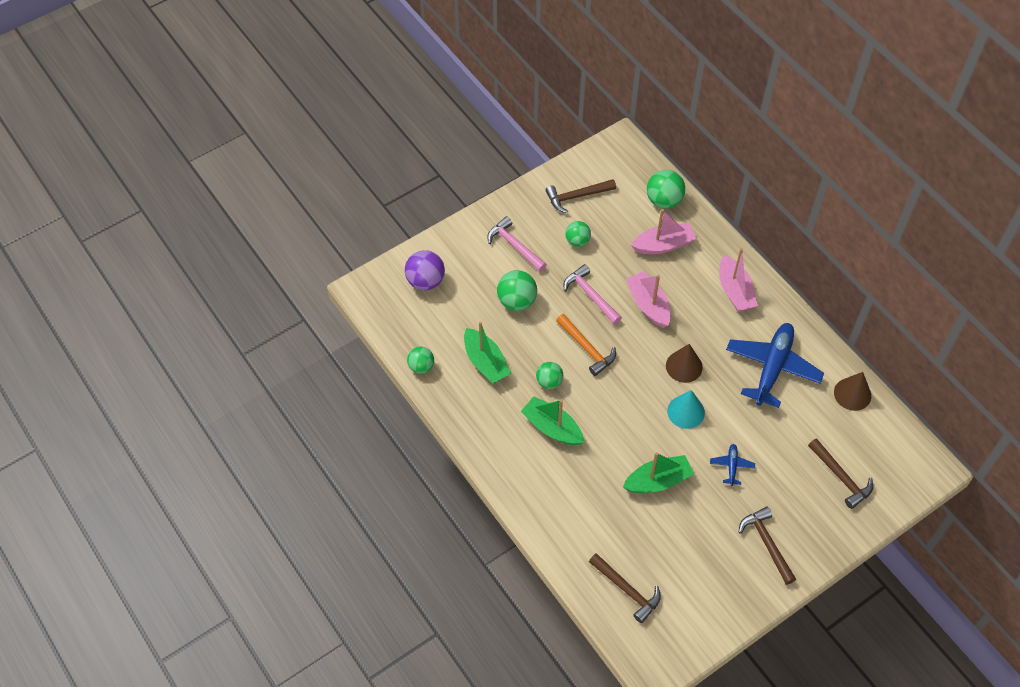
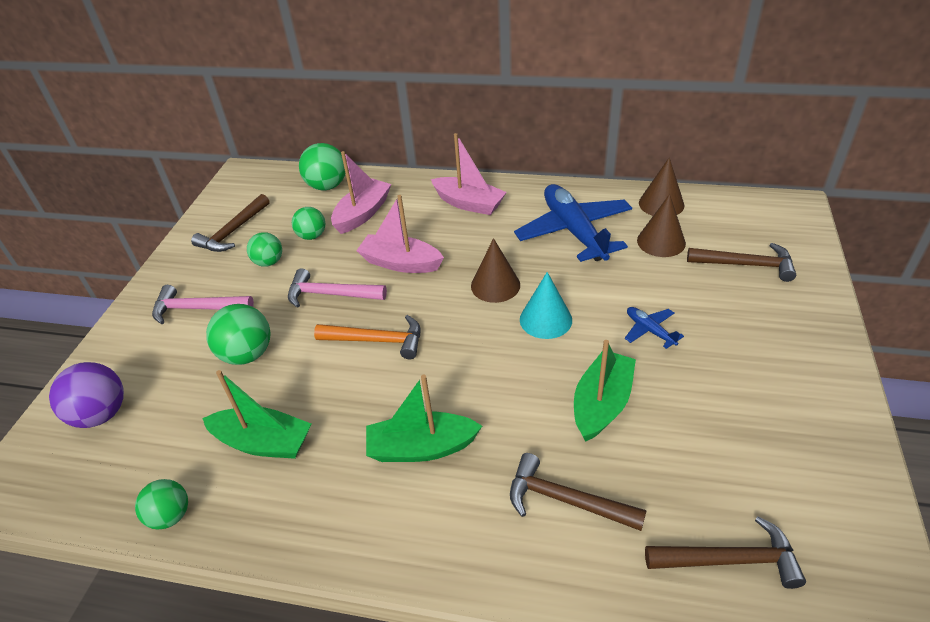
camera: 40 degrees left, 15 degrees down
(549, 382) = (367, 403): green ball -> green ball (312, 236)
(767, 544) = (778, 370): brown hammer -> brown hammer (566, 500)
(814, 419) = (661, 241): none -> brown cone

